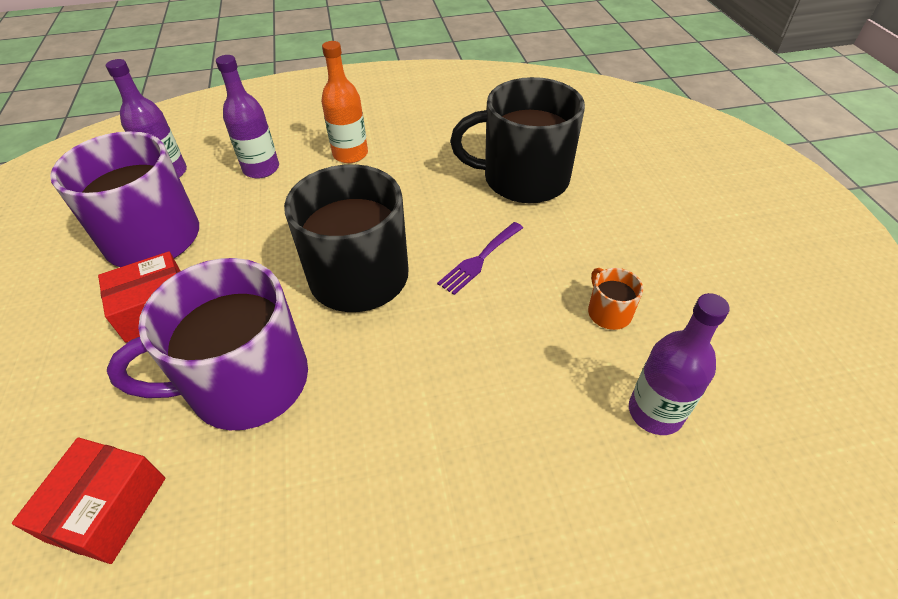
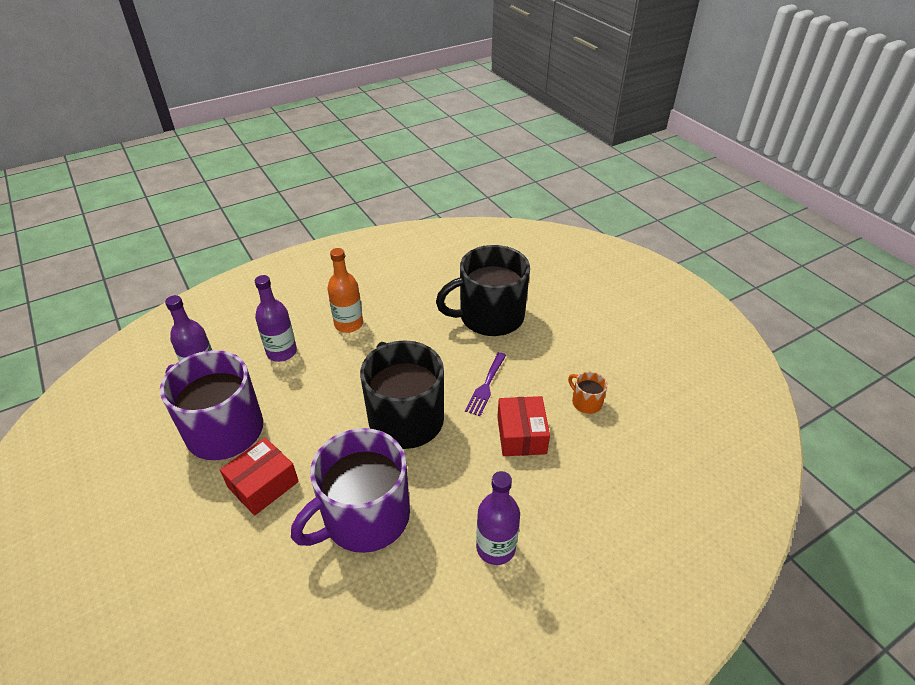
camera: 20 degrees left, 5 degrees down
(107, 509) = (314, 628): red box -> red box (521, 435)
(655, 412) = (637, 459): purple bottle -> purple bottle (495, 548)

